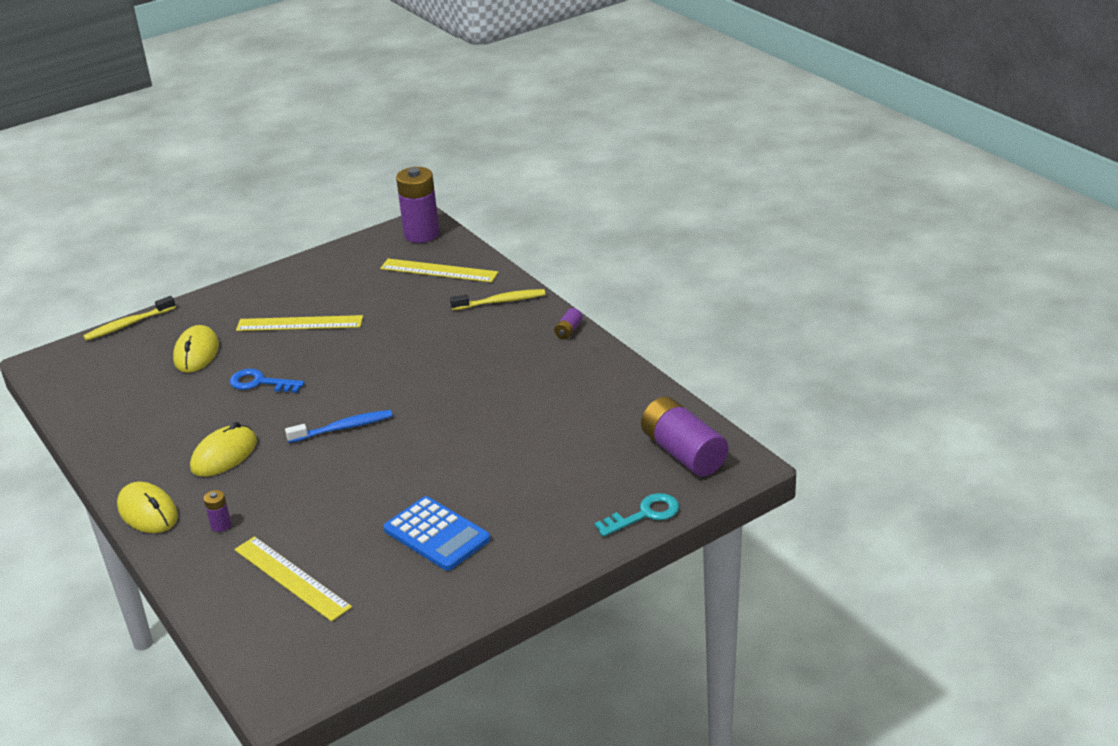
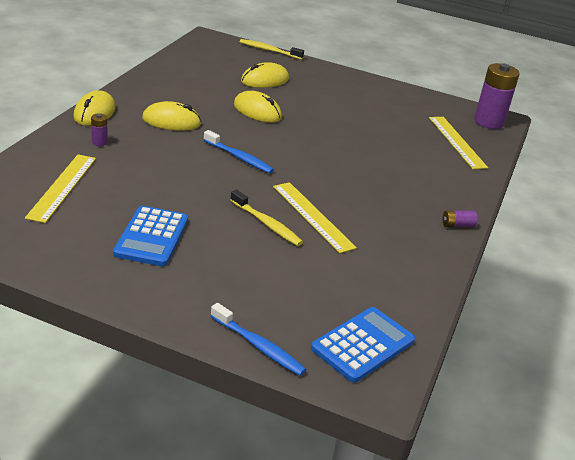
camera: 50 degrees right, 0 degrees up
(260, 383) = (257, 111): blue key -> yellow mouse
(299, 324) = (333, 106): yellow ruler -> yellow ruler (312, 216)
(501, 301) = (454, 180): yellow toothbrush -> yellow toothbrush (267, 224)
(644, 514) = (258, 346): turquoise key -> blue toothbrush
(683, 453) = (363, 345): purple battery -> blue calculator

